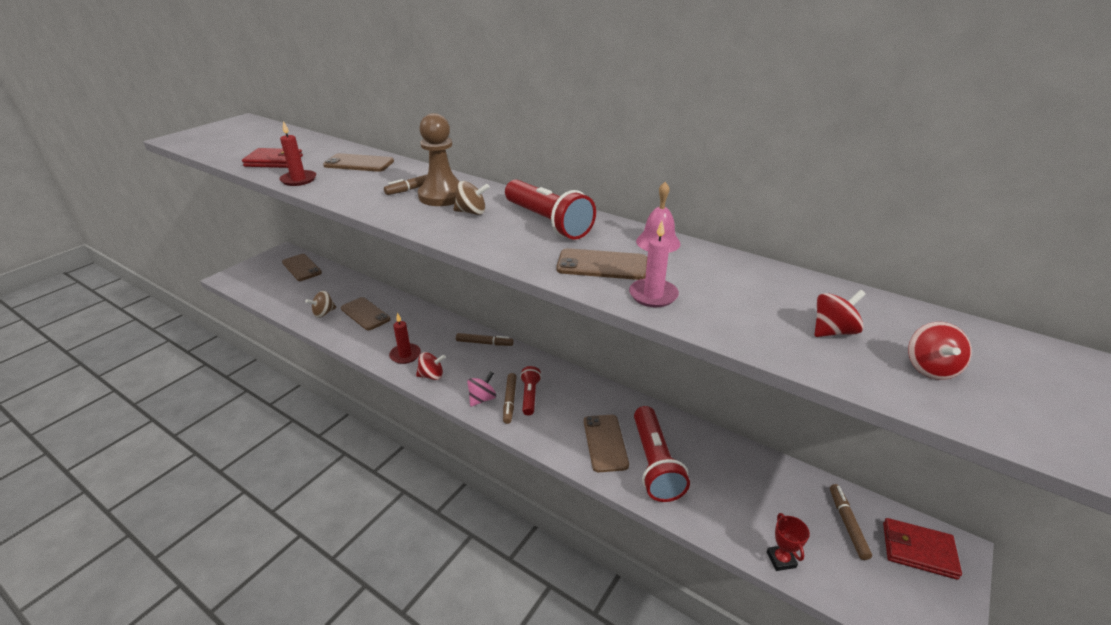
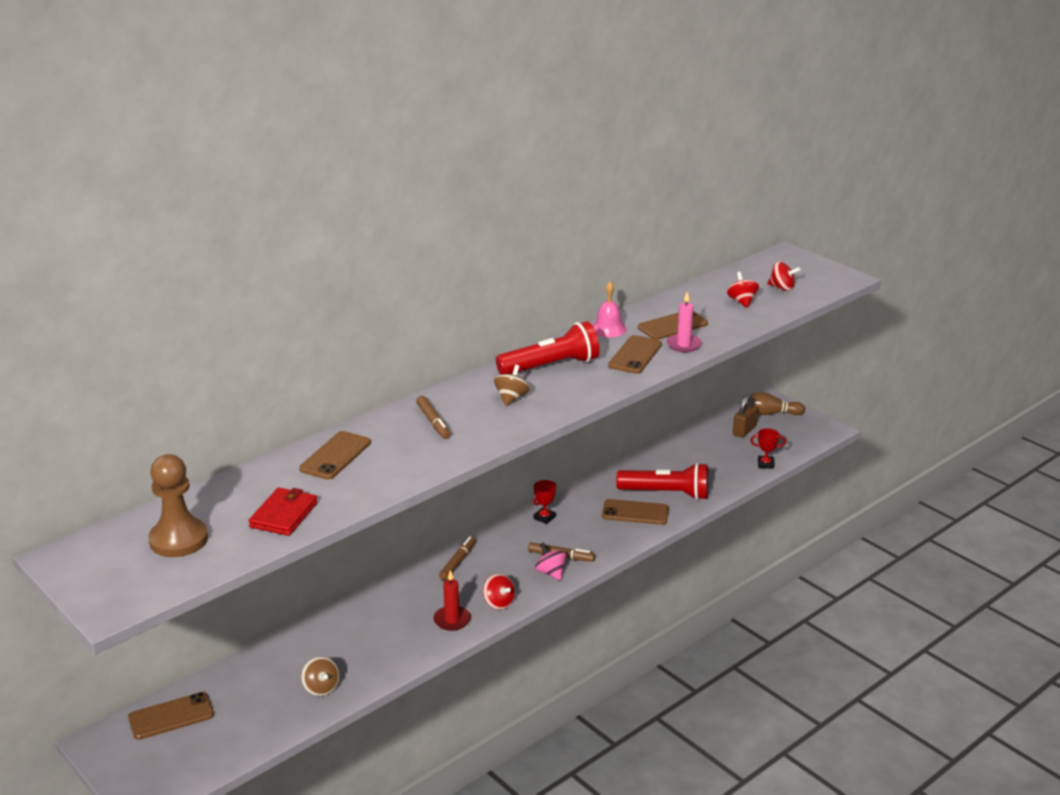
camera: 75 degrees left, 5 degrees down
(298, 180) = (364, 494): red candle -> none
(365, 314) = (345, 650): brown phone -> brown phone (672, 326)
(431, 376) = (499, 603): red spinning top -> red spinning top turned 135 degrees clockwise
(442, 196) = (464, 410): brown pawn -> brown pawn (179, 540)
(530, 396) = (558, 543): red flashlight -> none
(568, 380) = (544, 517): none -> red trophy
(847, 524) = (744, 431): brown marker -> brown padlock
(918, 550) = (769, 413): red wallet -> brown bowling pin

